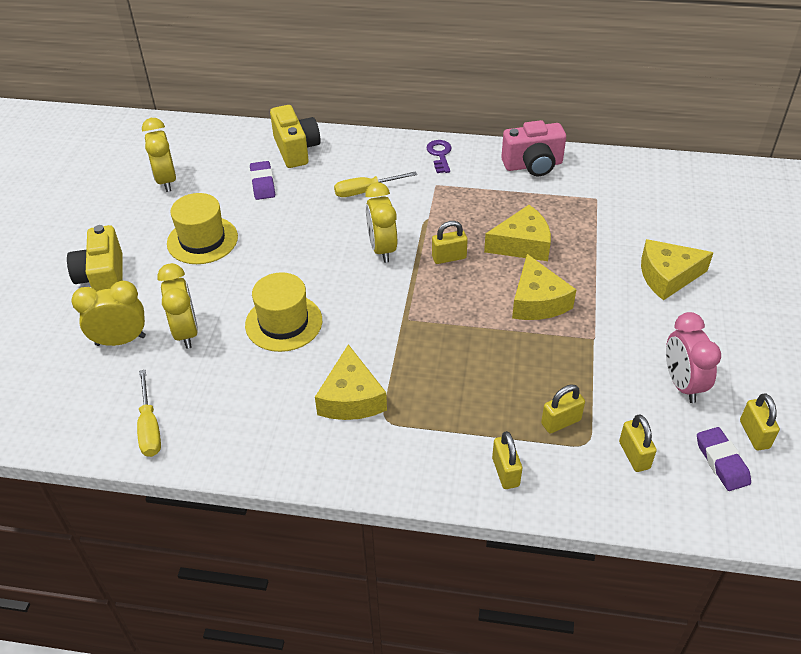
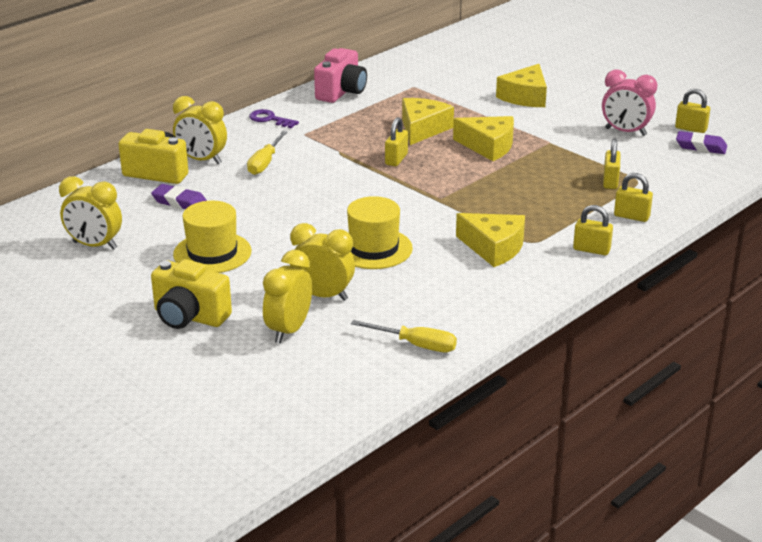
camera: 55 degrees left, 15 degrees down
(382, 249) = (347, 180): yellow clock -> yellow clock (202, 160)
(634, 455) = (665, 170): yellow padlock -> yellow padlock (591, 250)

